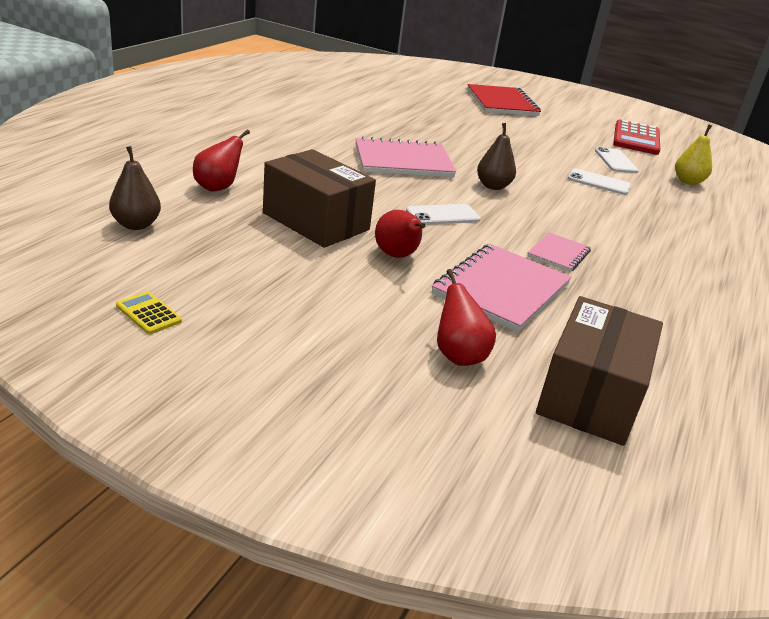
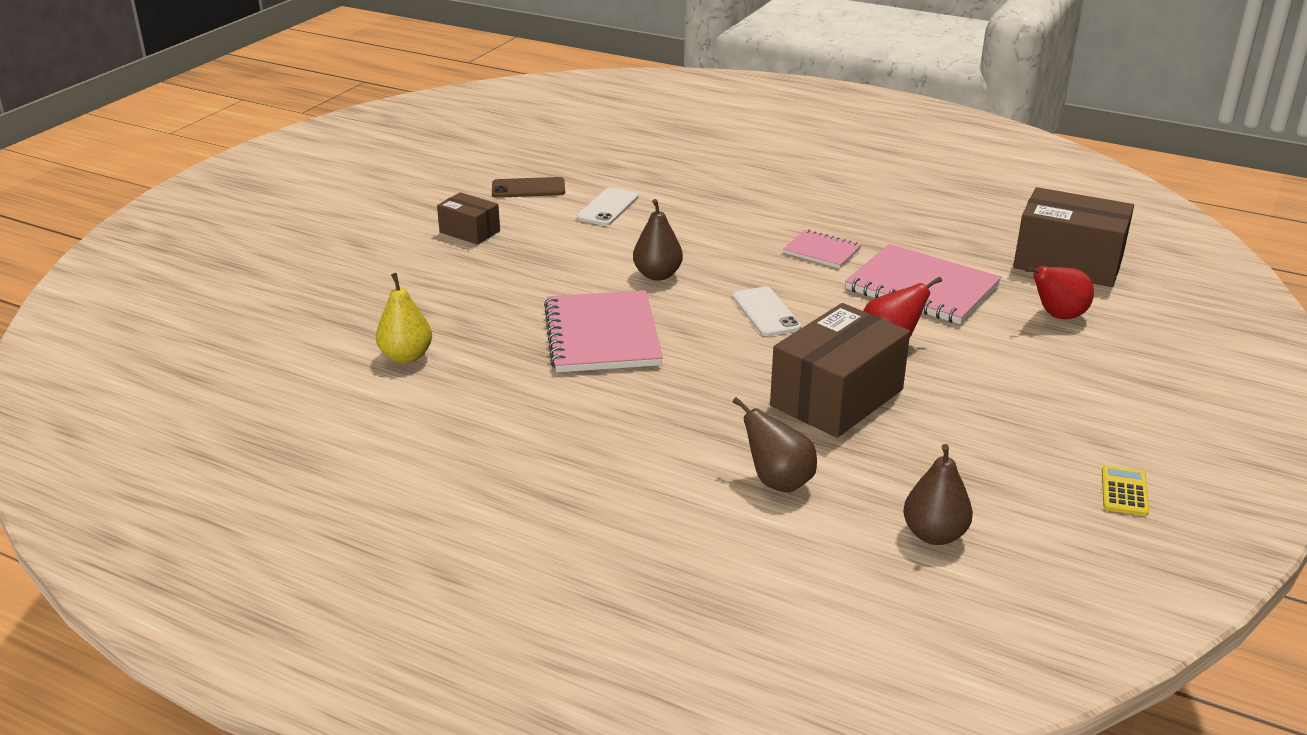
camera: 85 degrees left, 0 degrees up
(148, 313) = (1124, 491): yellow calculator -> yellow calculator turned 150 degrees clockwise
(218, 187) = (778, 482): red pear -> brown pear
(502, 103) = (305, 245): red notebook -> none
(537, 140) = (470, 231): none -> brown box
(615, 161) = (528, 188): white phone -> brown phone
(636, 139) = (435, 165): red calculator -> none
(688, 181) = (577, 155): yellow pear -> yellow pear (406, 356)

